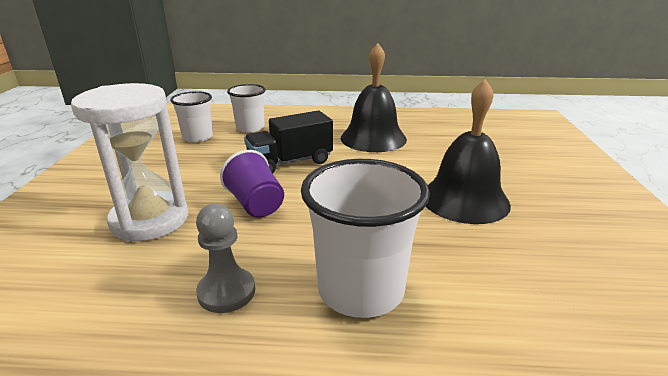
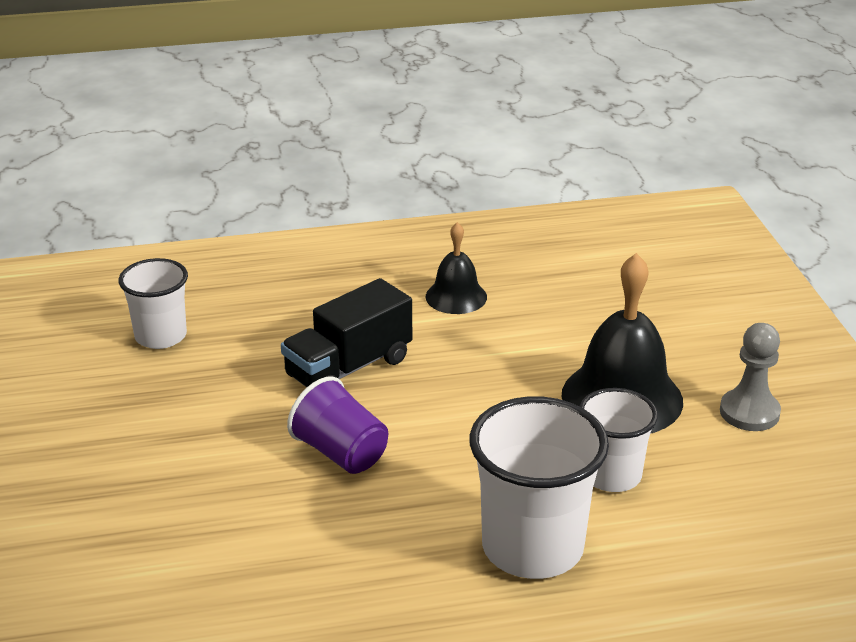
camera: 15 degrees left, 5 degrees up
(150, 220) = (208, 503): white hourglass -> none
(226, 292) = (379, 579): grey pawn -> grey pawn (749, 412)
(250, 128) = (238, 301): white cup -> white cup (611, 475)
(373, 138) = (456, 296): black bell -> black bell, size x0.56

